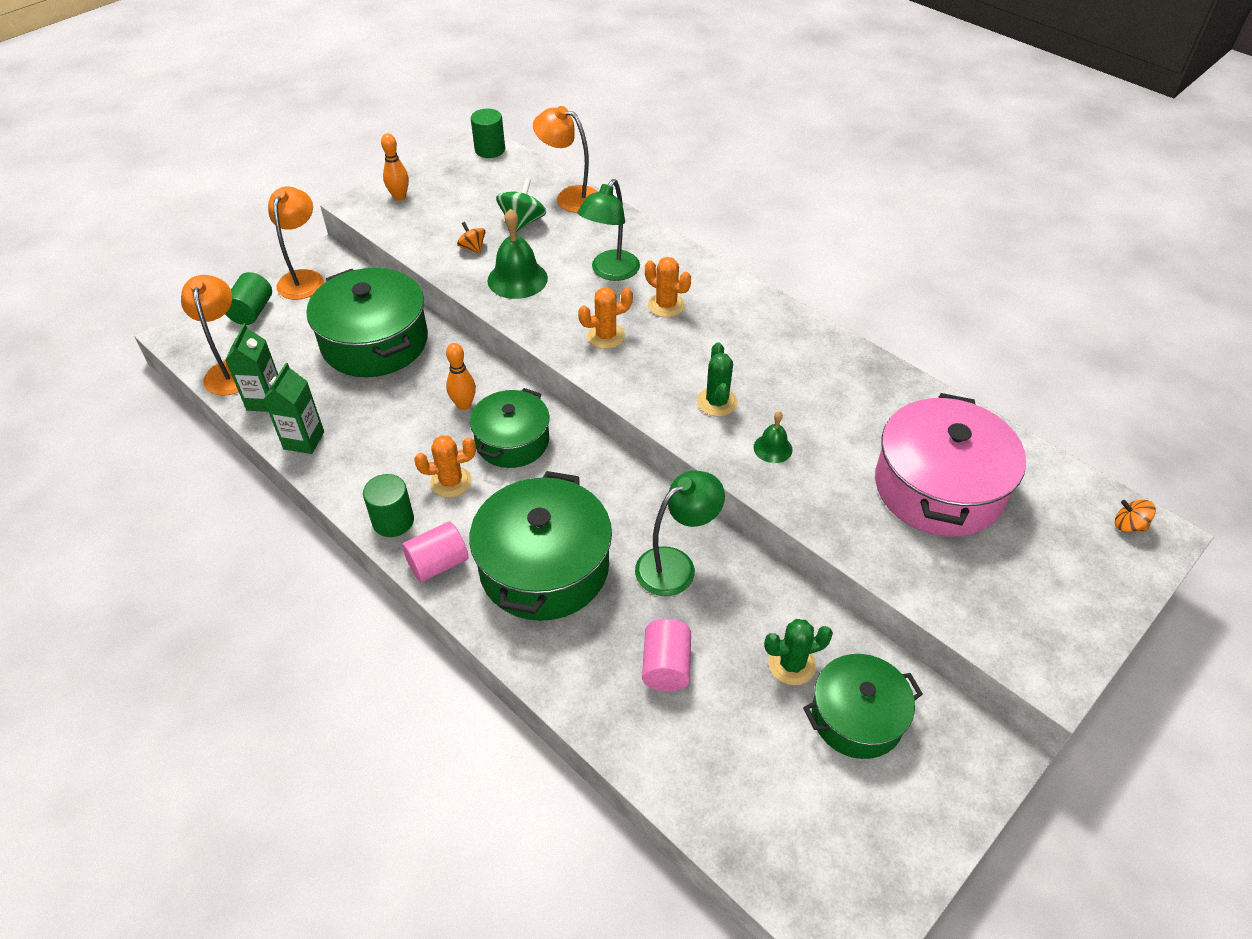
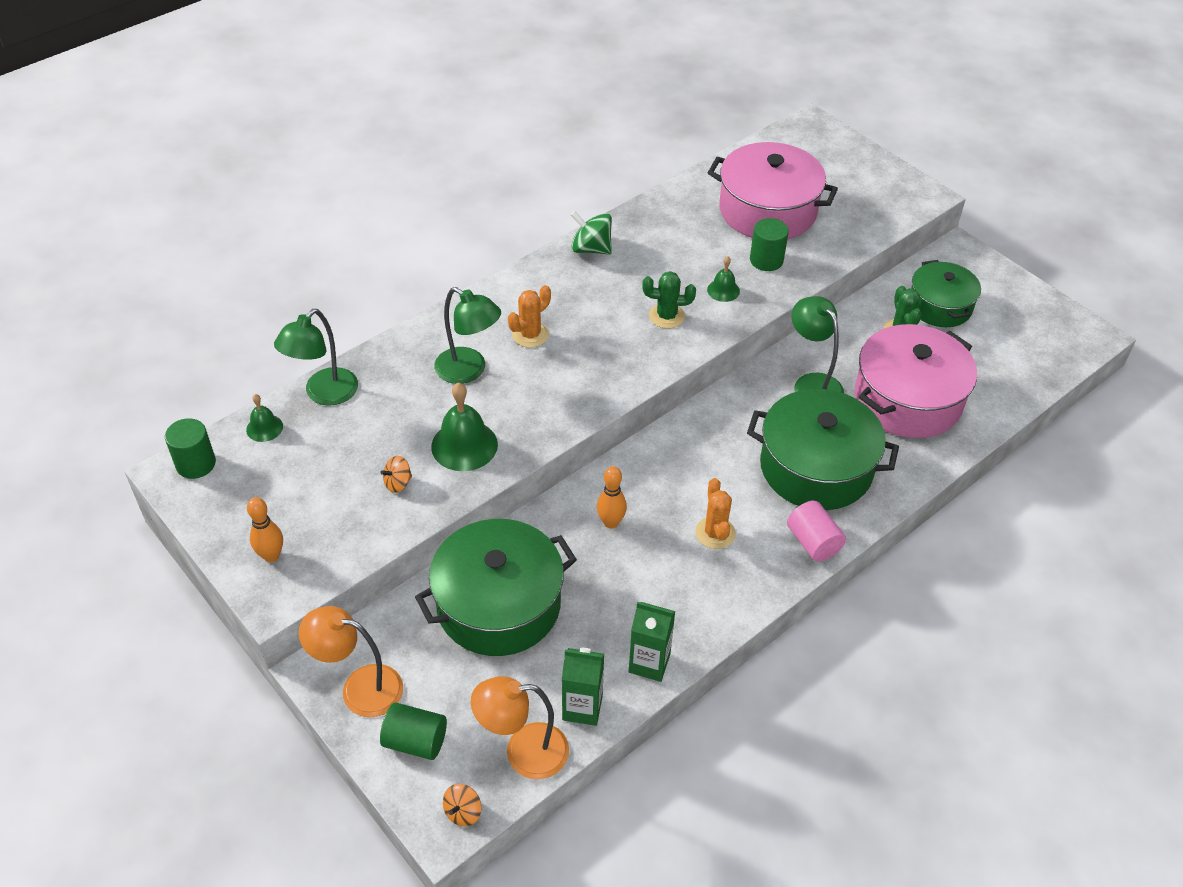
camera: 85 degrees left, 0 degrees up
(393, 521) = (763, 578): green cylinder -> green cylinder (766, 260)
(512, 441) = (665, 485): green pot -> none
(522, 222) = (361, 437): green spinning top -> green spinning top (591, 249)
(529, 174) = (264, 428): none -> green bell
(570, 197) = (324, 394): orange lamp -> green lamp
(606, 336) = (568, 381): orange cactus -> none
(666, 666) = (907, 399): pink cylinder -> pink pot
(1128, 525) = (803, 134): orange spinning top -> orange spinning top (463, 812)

